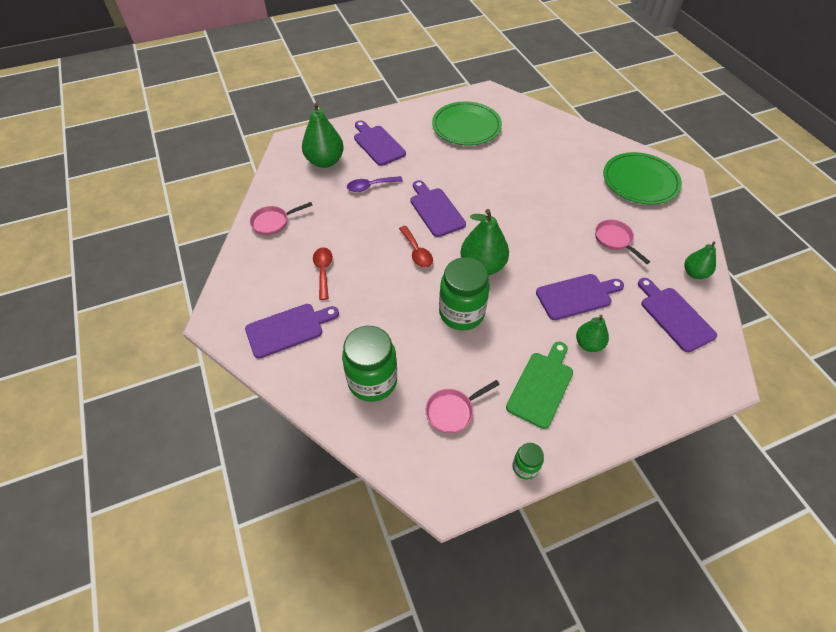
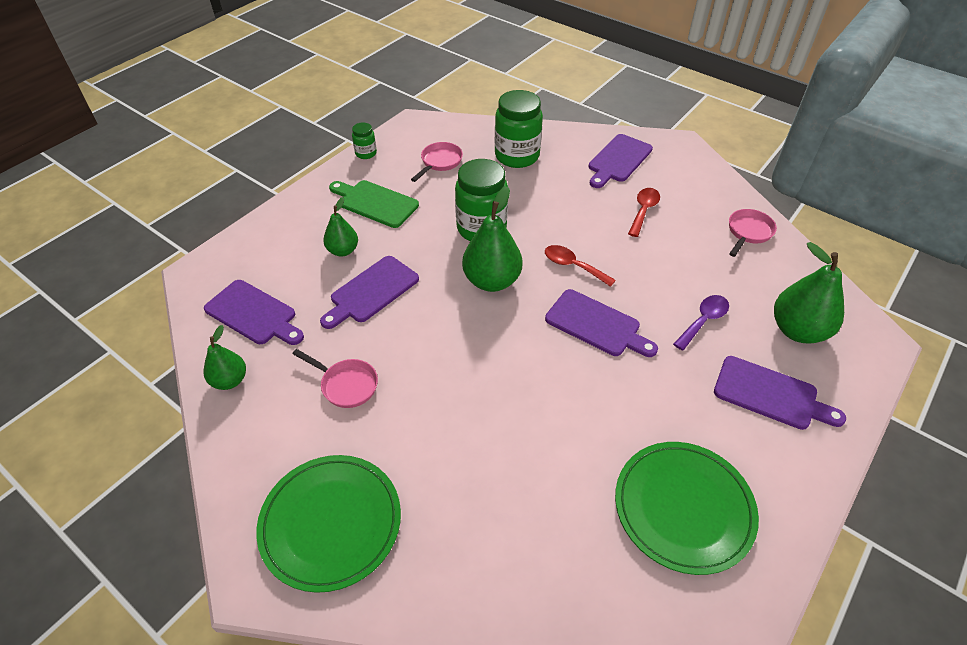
camera: 150 degrees right, 5 degrees down
(323, 271) = (643, 211): red spoon -> red spoon turned 120 degrees counterclockwise
(541, 386) = (375, 203): green cutting board -> green cutting board turned 120 degrees clockwise

